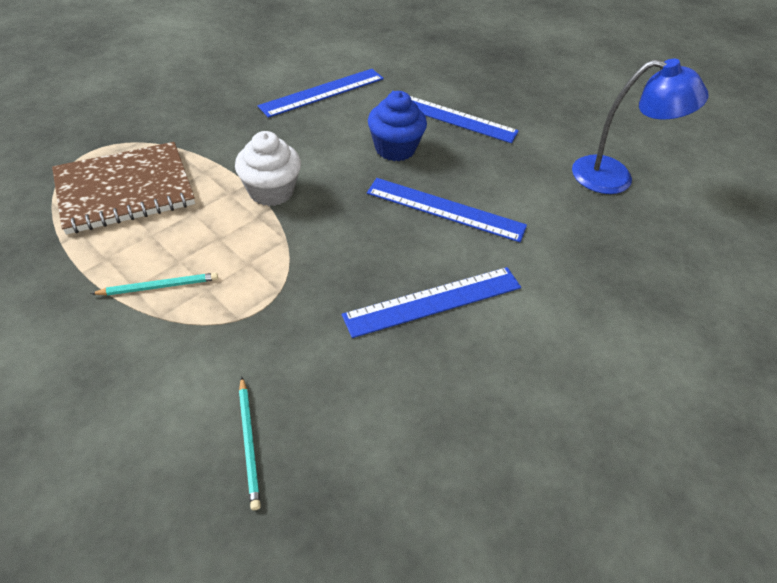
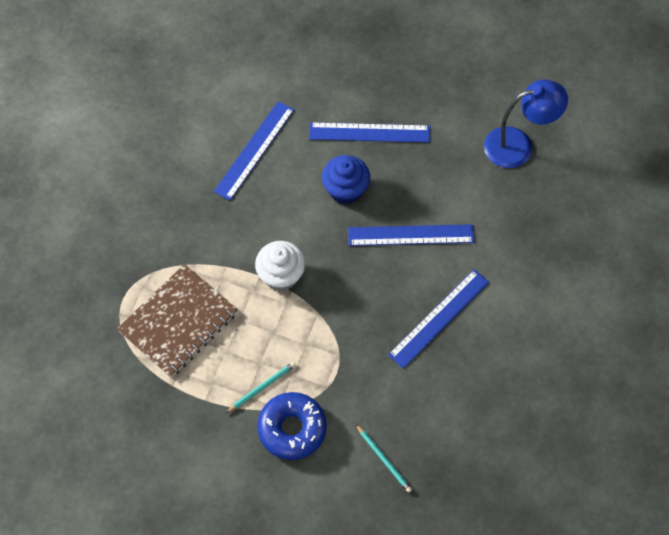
camera: 20 degrees left, 15 degrees up
(156, 348) = (292, 429): none -> blue donut

